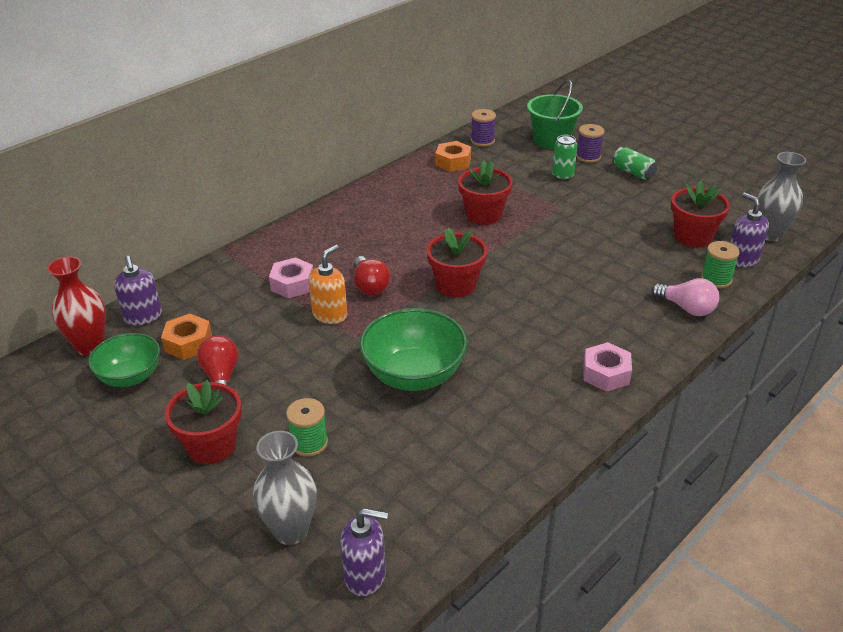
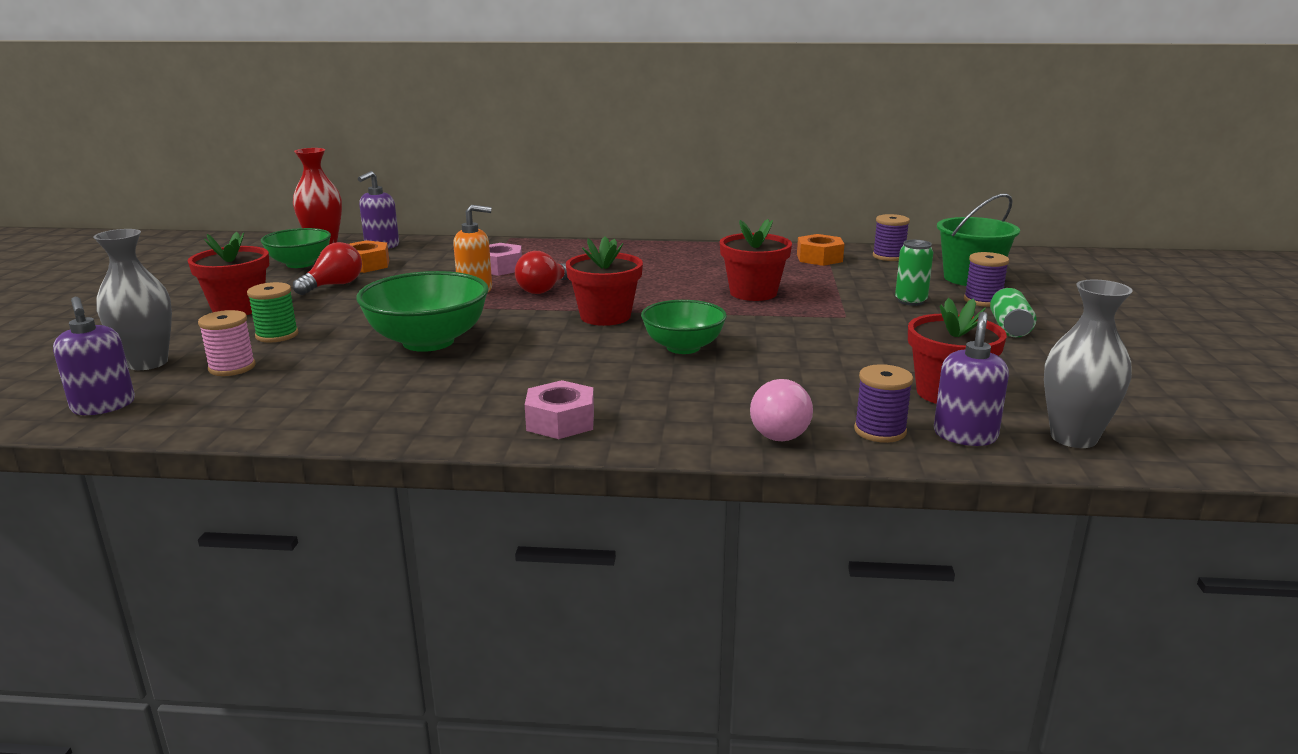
camera: 50 degrees right, 15 degrees down
(356, 486) = (232, 367): none -> pink spool
(543, 282) = (683, 347): none -> green bowl
(716, 279) = (880, 431): green spool -> purple spool

